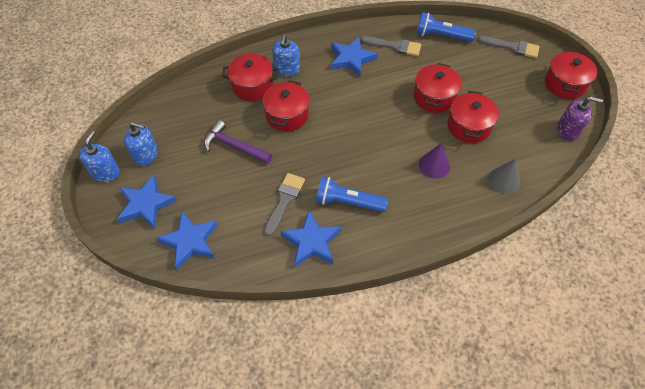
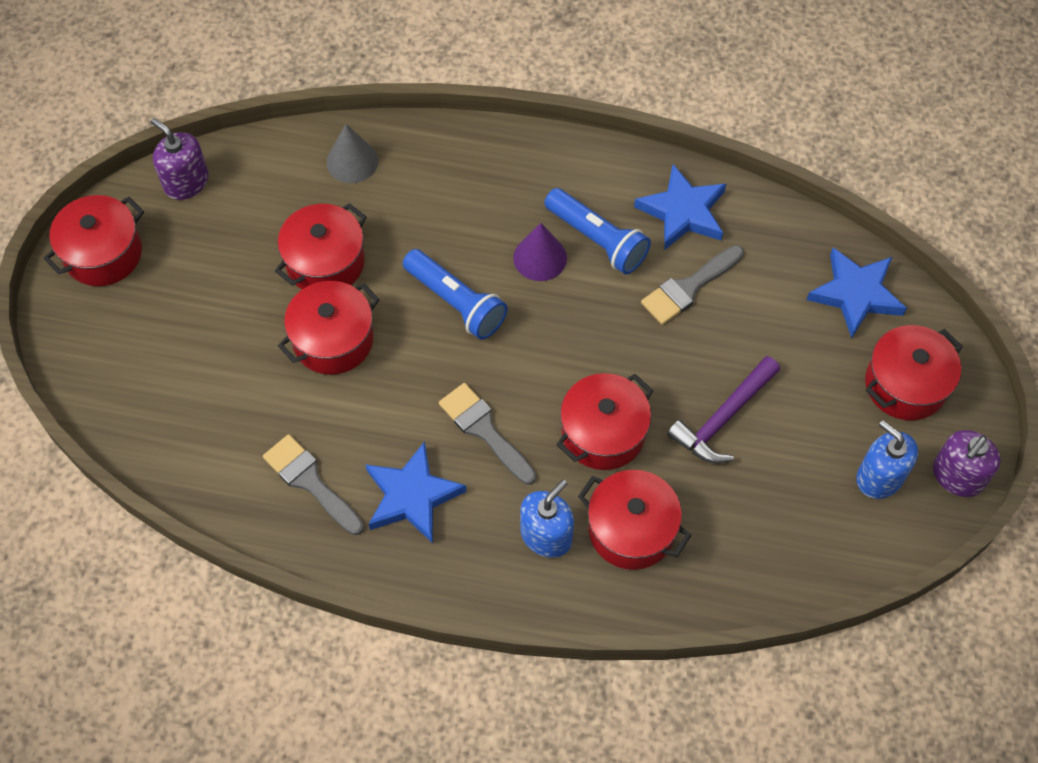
camera: 150 degrees left, 5 degrees up
(106, 172) = (957, 476): blue soap dispenser -> purple soap dispenser
(146, 204) = (905, 385): blue star -> red pot
(234, 146) = (723, 418): purple hammer -> purple hammer turned 75 degrees clockwise
(434, 165) = (431, 230): purple cone -> purple cone (540, 257)
(441, 36) = (206, 459): blue flashlight -> blue flashlight (456, 302)
(512, 47) = (108, 366): grey brush -> grey brush (484, 430)

